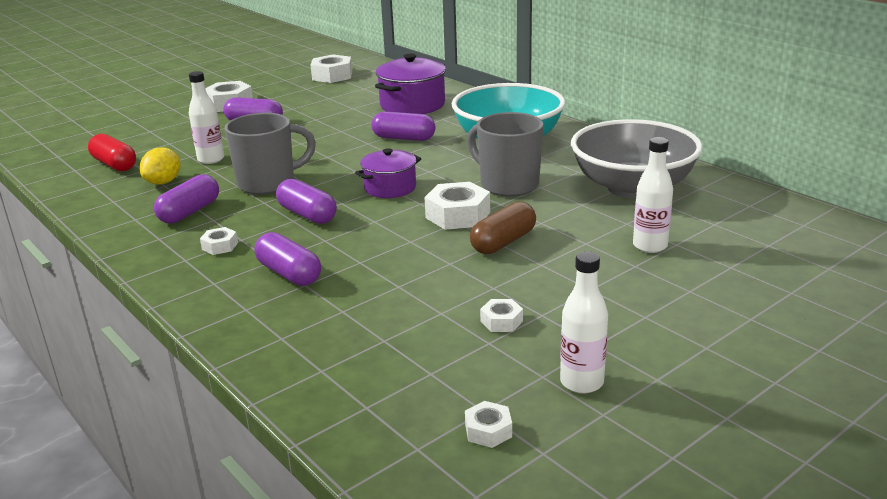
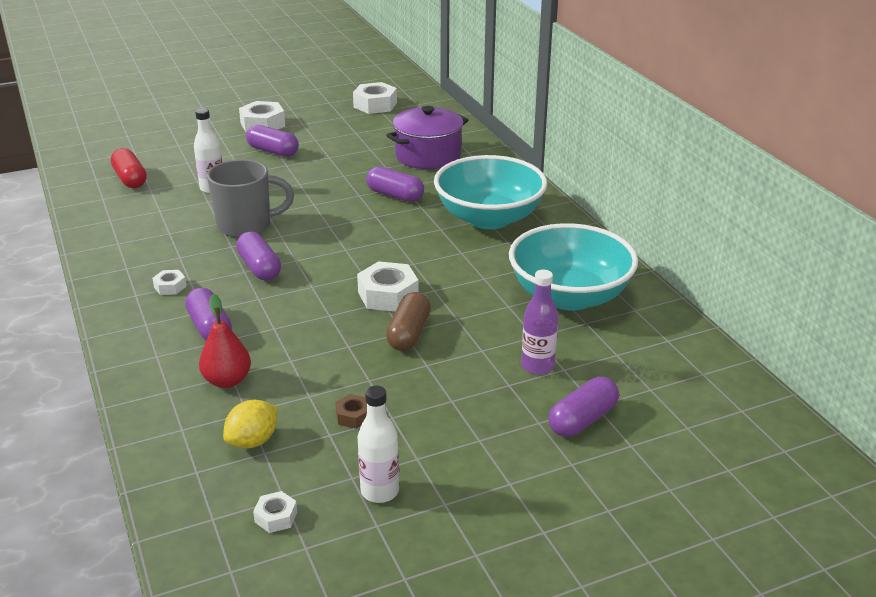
camera: 15 degrees right, 5 degrees up
(163, 182) = (160, 207): yellow lemon -> yellow lemon (253, 441)
(190, 212) = (165, 245): purple capsule -> purple capsule (582, 420)
(341, 316) = (227, 380): none -> red pear
(390, 188) = (347, 252): purple pot -> none
(501, 321) = (353, 416): white nut -> brown nut
(503, 242) = (409, 333): brown capsule -> brown capsule turned 45 degrees counterclockwise
(507, 185) = (455, 269): grey mug -> none
(632, 187) = (569, 296): grey bowl -> turquoise bowl
(650, 246) = (537, 366): white bottle -> purple bottle

